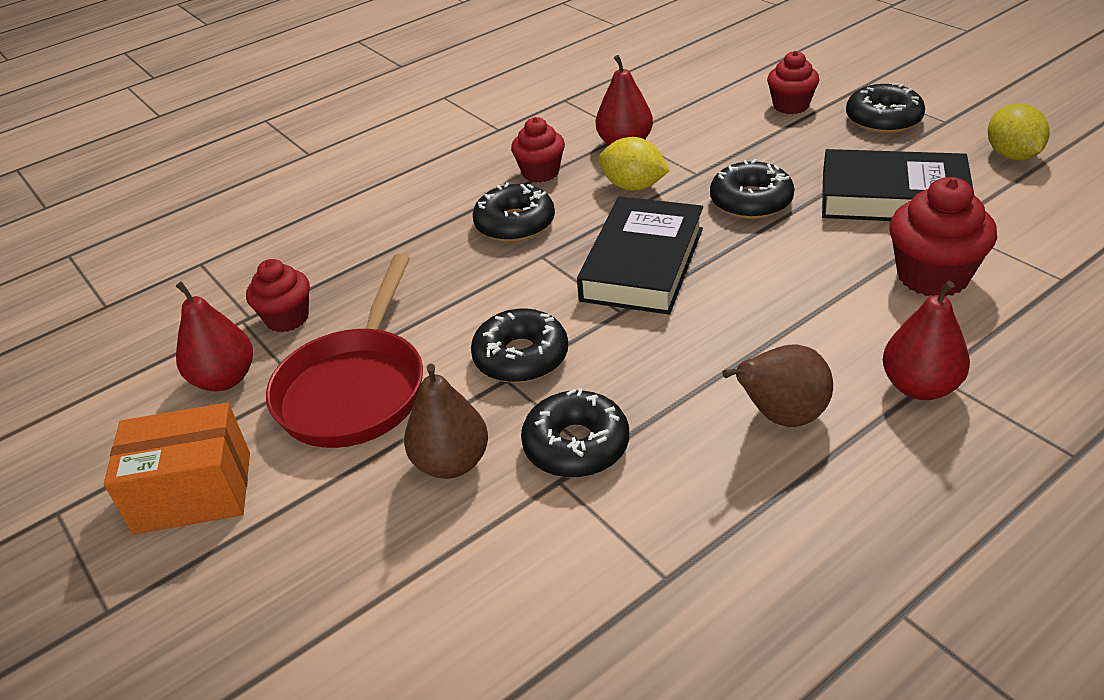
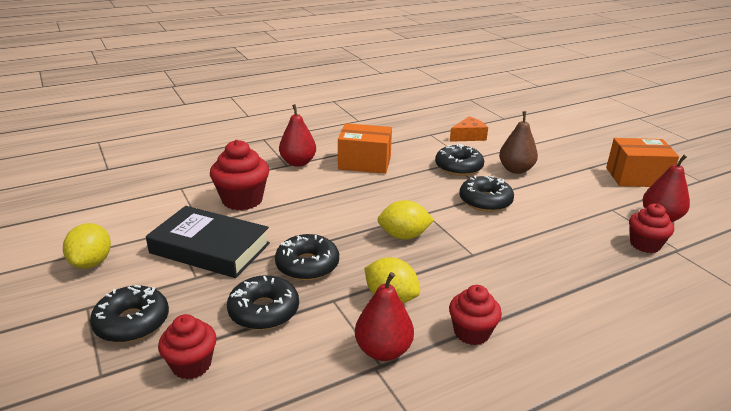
camera: 175 degrees left, 10 degrees down
(356, 388) = (576, 202): red pan -> none
(515, 224) = (493, 283): black donut -> black donut (264, 311)
(560, 590) = (468, 136): none -> orange cheese
(642, 264) = (404, 236): black book -> yellow lemon
(781, 416) = (364, 163): brown pear -> orange box

